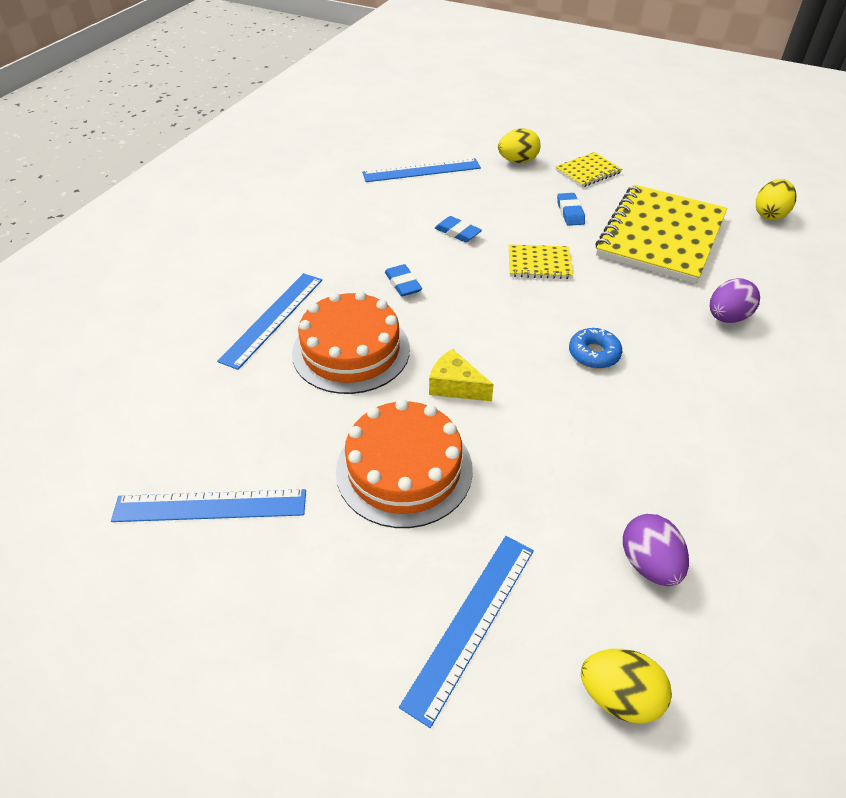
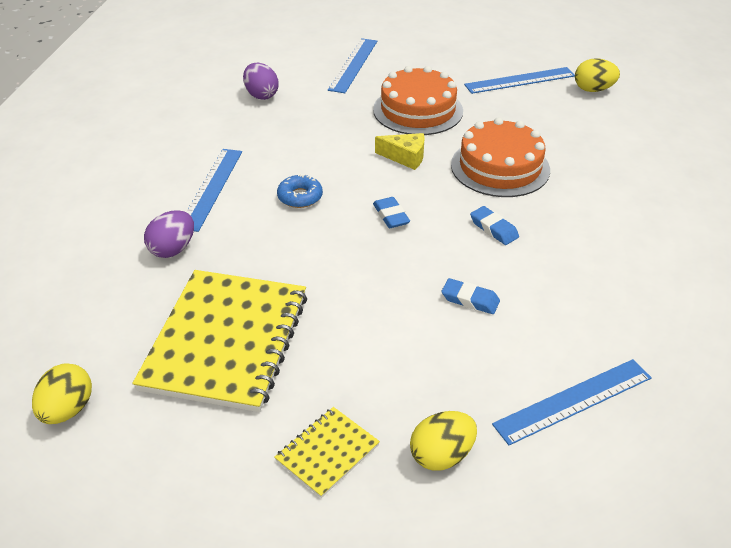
camera: 165 degrees right, 5 degrees down
(272, 319) = (583, 179): blue ruler -> blue ruler (211, 188)
(539, 263) = (365, 276): yellow notebook -> none
(570, 212) = (343, 359): blue eraser -> blue eraser (391, 216)
(619, 696) = (278, 56): yellow egg -> yellow egg (593, 90)

